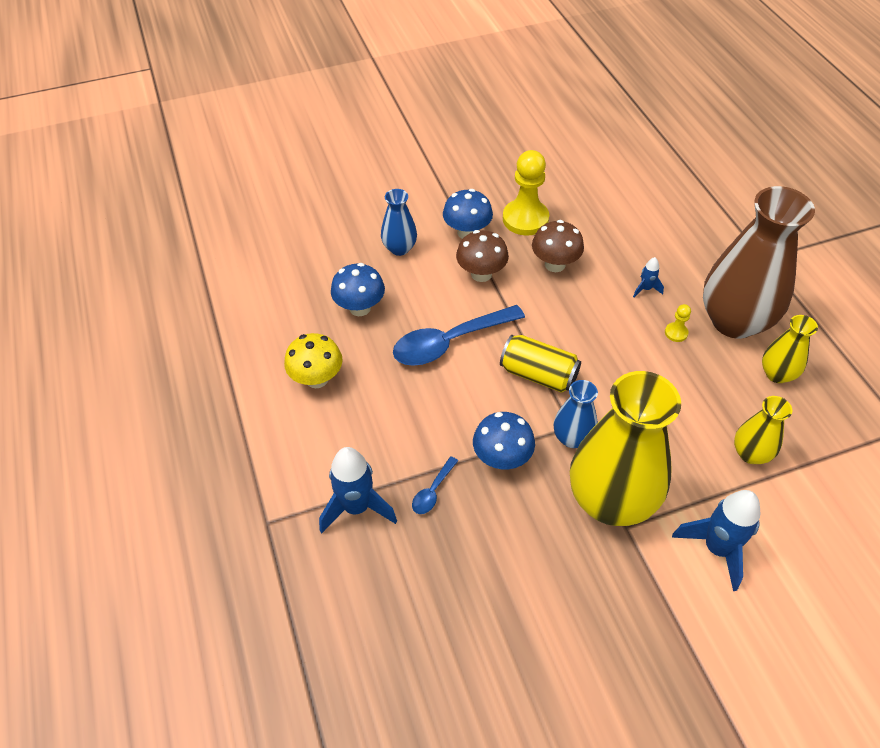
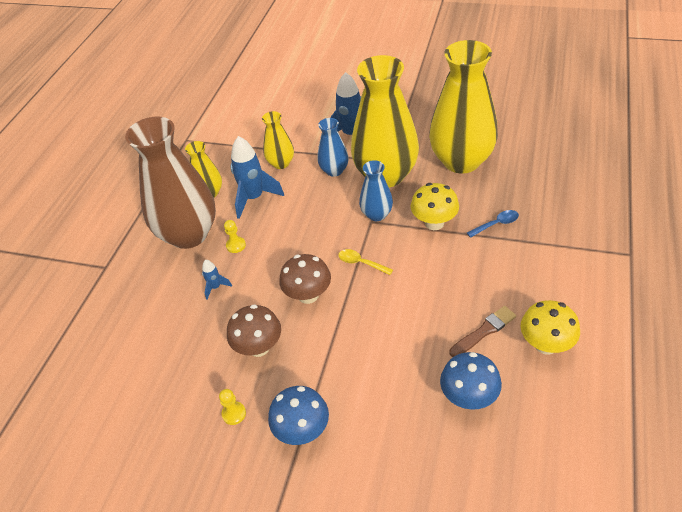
camera: 140 degrees left, 5 degrees down
(356, 507) = (557, 237): blue rocket -> blue rocket (254, 198)
(377, 364) = (484, 331): none -> brown brush
(399, 248) = (384, 450): blue vase -> blue vase (334, 170)
(449, 342) = (409, 321): blue spoon -> none
(481, 274) = (329, 373): brown mushroom -> brown mushroom (308, 295)
(502, 458) = (434, 223): blue mushroom -> yellow mushroom
(525, 219) = (234, 414): yellow pawn -> yellow pawn, size x0.44
(536, 575) = (461, 161): none -> yellow vase
(538, 374) = (361, 263): yellow can -> yellow spoon

